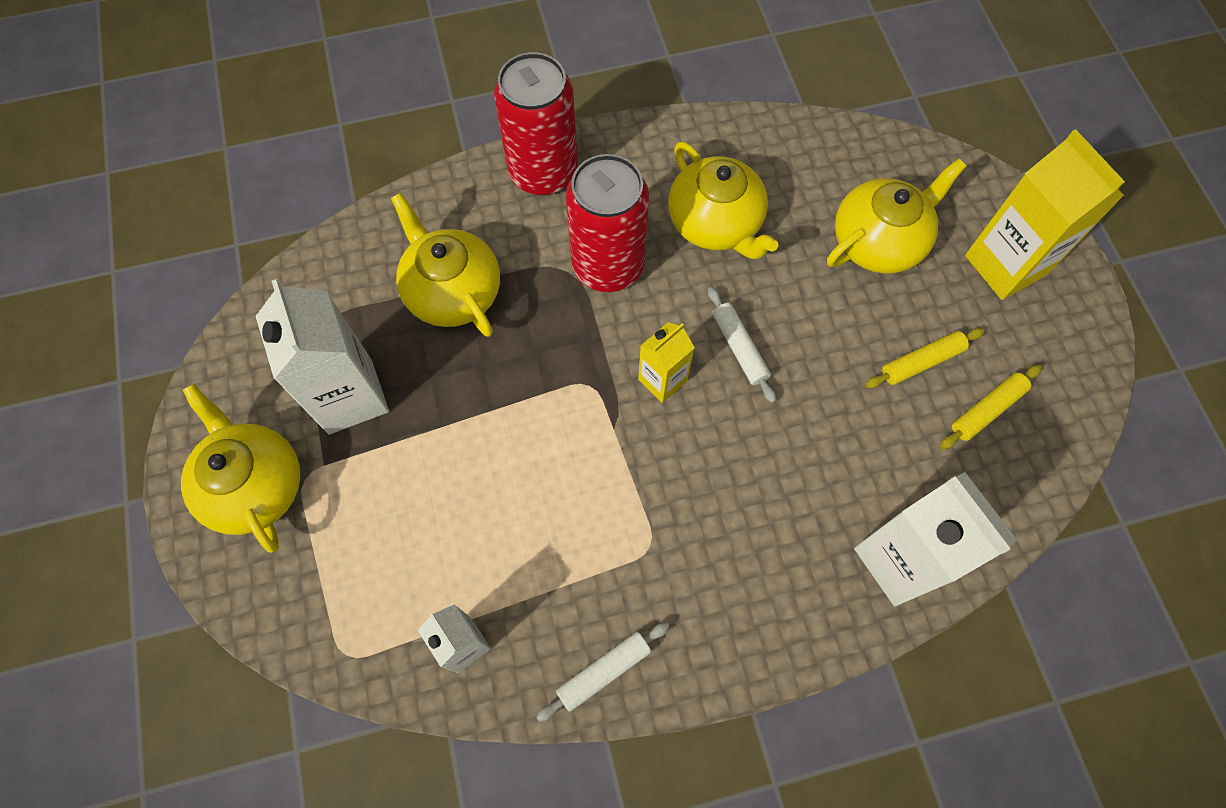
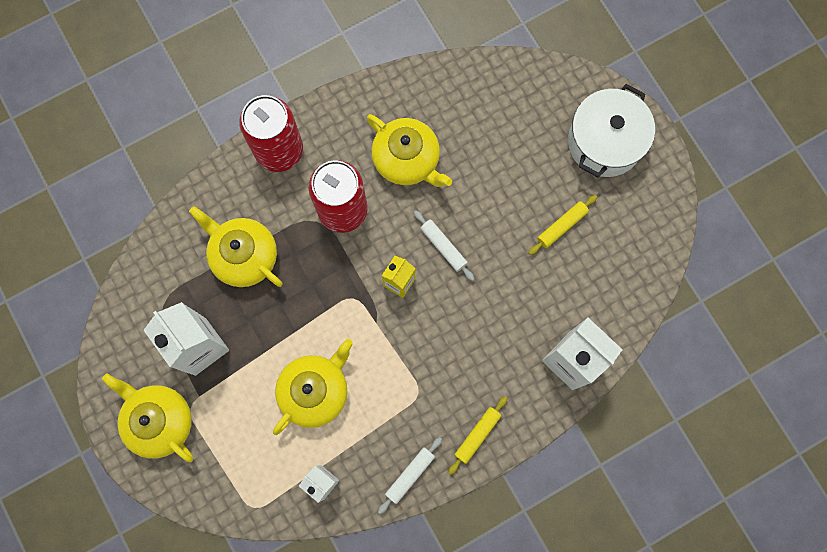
camera: 15 degrees left, 10 degrees up
(878, 241) = (518, 146): yellow teapot -> yellow teapot (315, 391)
(987, 410) = (608, 249): yellow rolling pin -> yellow rolling pin (477, 435)
(1005, 265) = (604, 142): yellow carton -> white pot

